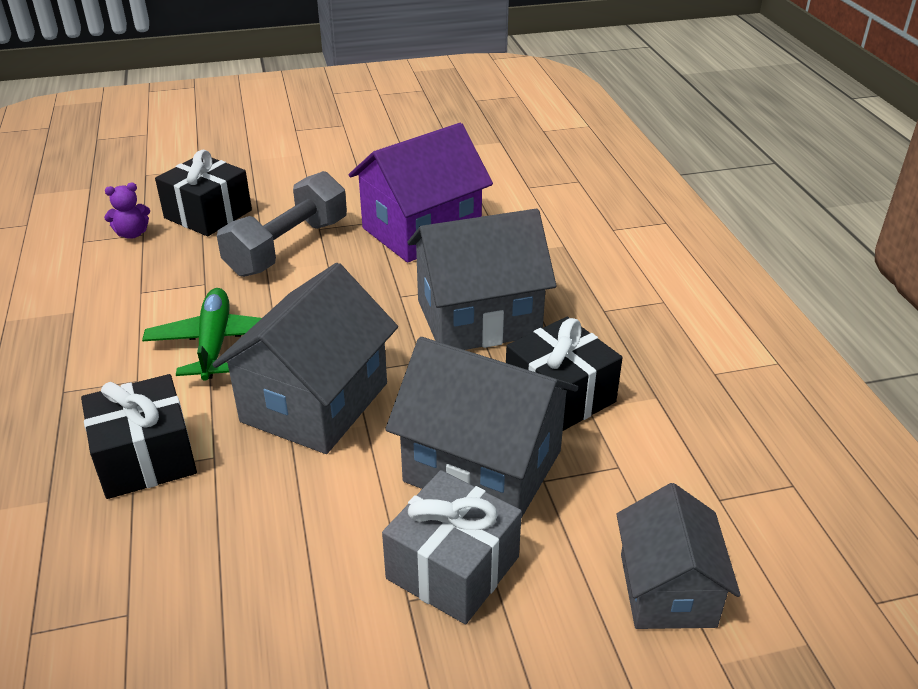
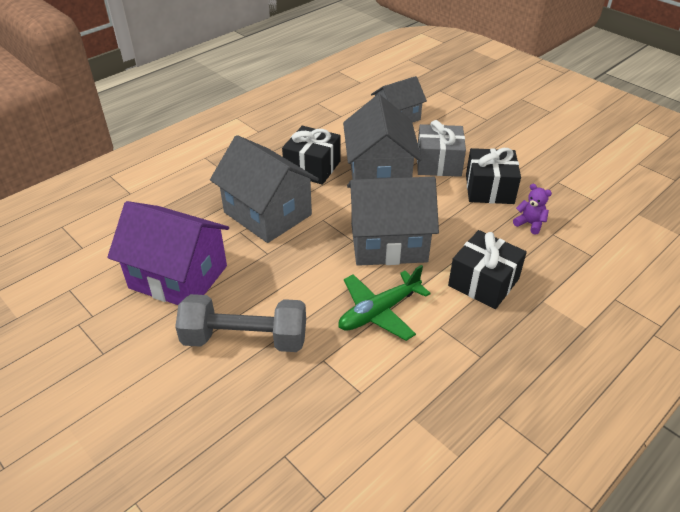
camera: 120 degrees left, 5 degrees up
(132, 234) = (289, 464): purple teddy bear -> purple teddy bear (530, 224)
(208, 214) = (224, 427): black gift -> black gift (489, 189)

